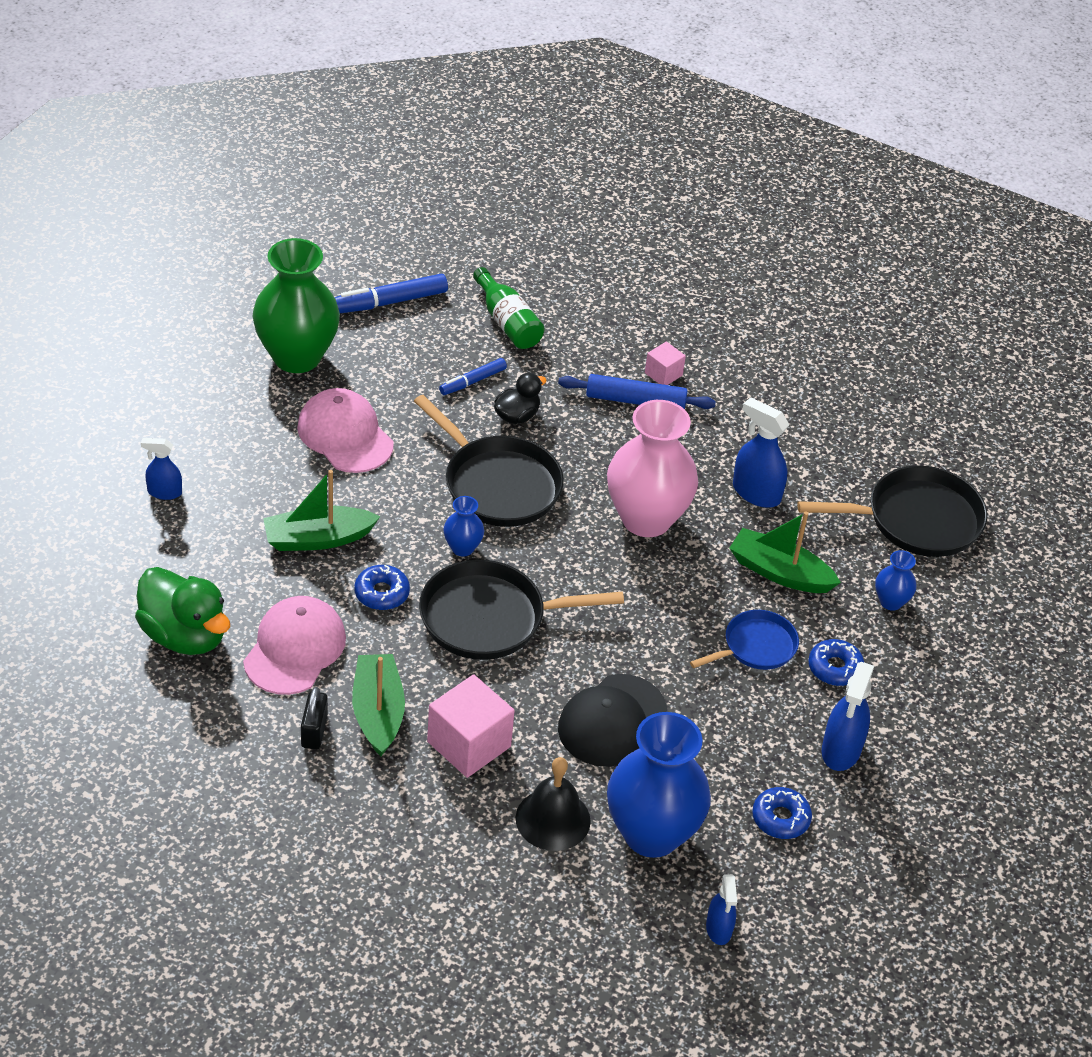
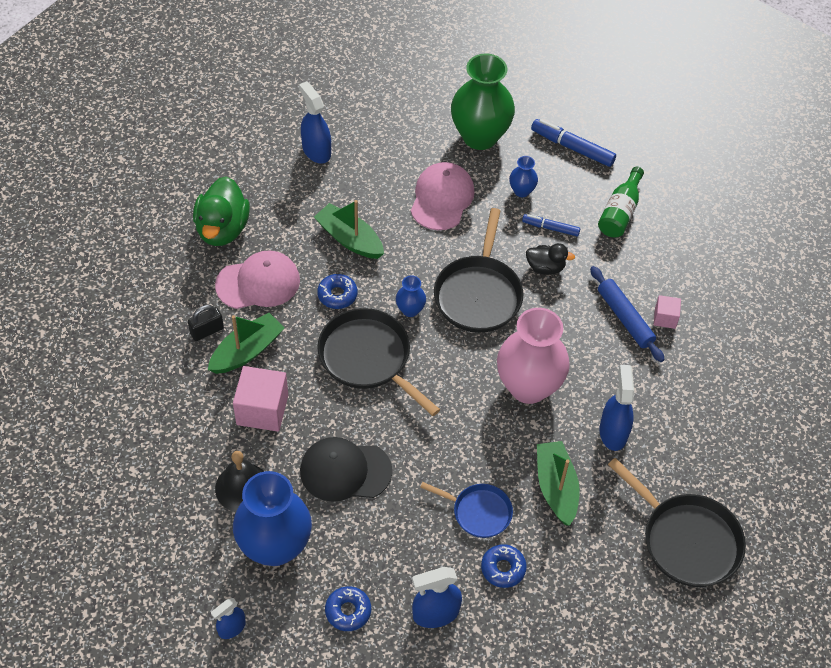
camera: 55 degrees right, 10 degrees up
(164, 492) = (316, 151): blue spray bottle -> blue spray bottle, size x1.60
(891, 602) = (594, 568): blue vase -> blue vase (521, 191)

